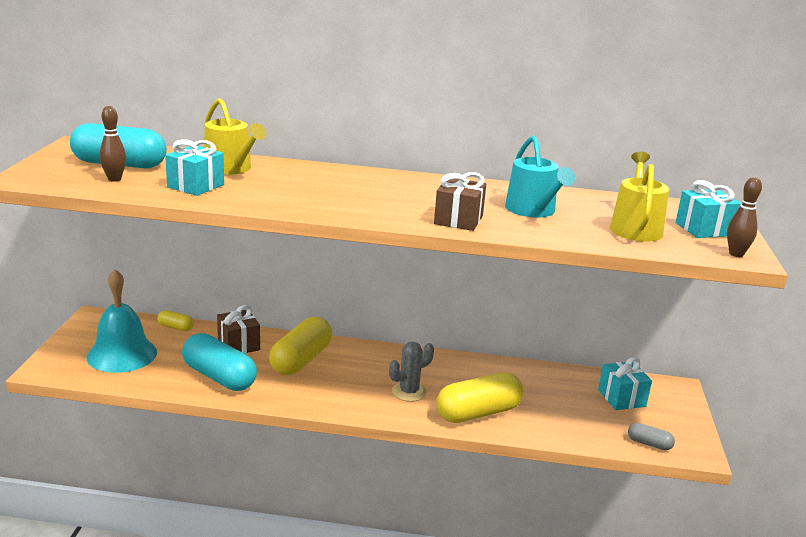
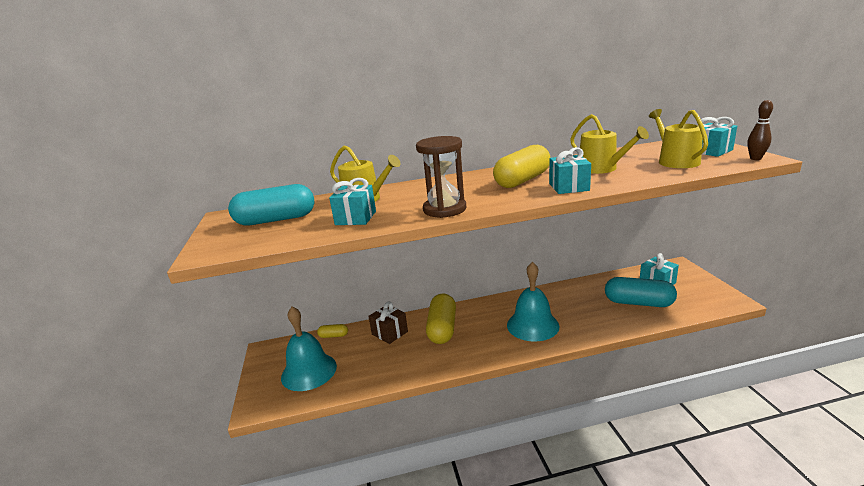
camera: 15 degrees left, 0 degrees up
(114, 179) = (285, 231): brown bowling pin -> none
(219, 377) = (396, 362): turquoise capsule -> turquoise capsule (638, 303)
(293, 204) = (444, 209): none -> brown hourglass
(409, 392) = (532, 325): grey cactus -> turquoise bell
(458, 220) = (569, 187): brown gift -> turquoise gift
(478, 413) = (589, 323): yellow capsule -> yellow capsule (522, 180)
(533, 210) = (601, 169): turquoise watering can -> yellow watering can
(649, 444) = (704, 306): grey capsule -> none

